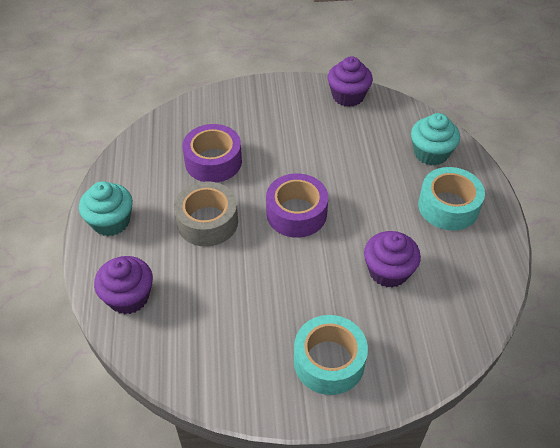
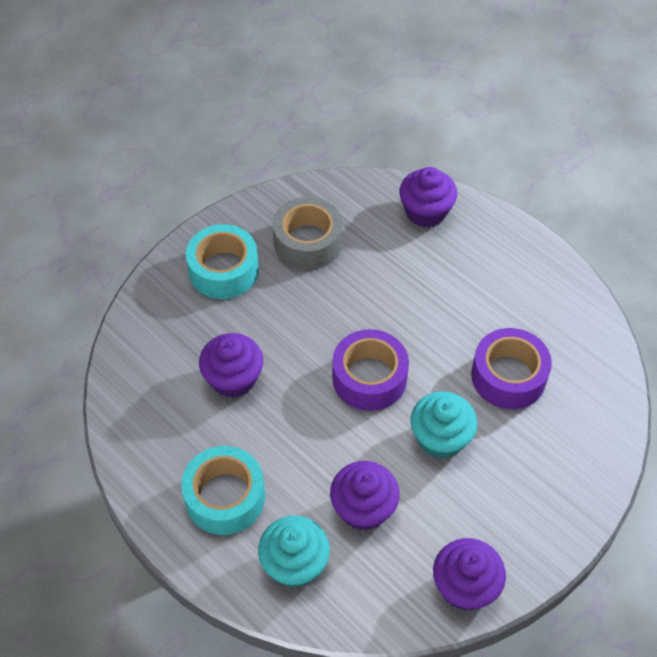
camera: 140 degrees right, 5 degrees up
(111, 222) = (519, 254): turquoise cupcake -> turquoise cupcake (440, 438)
(207, 222) = (439, 312): grey tape -> grey tape (308, 242)
(368, 154) = (363, 508): none -> purple cupcake

